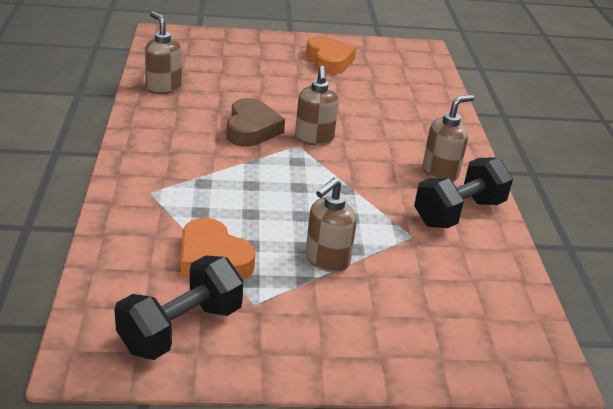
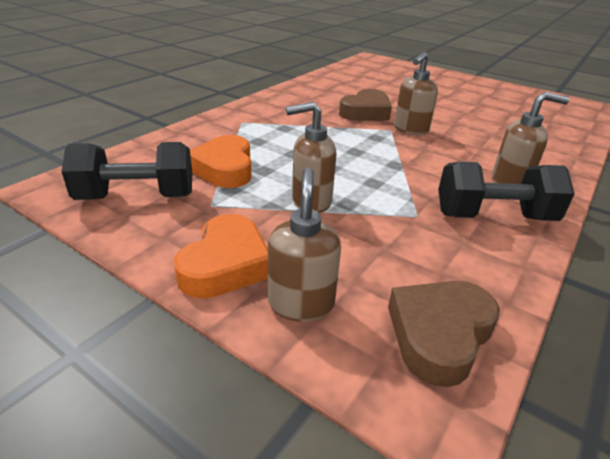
camera: 40 degrees right, 0 degrees up
(163, 88) = (333, 79): brown soap dispenser -> brown soap dispenser (301, 303)
(329, 61) = (487, 94): orange heart -> orange heart (226, 264)
(511, 325) = (439, 334): none -> brown heart

